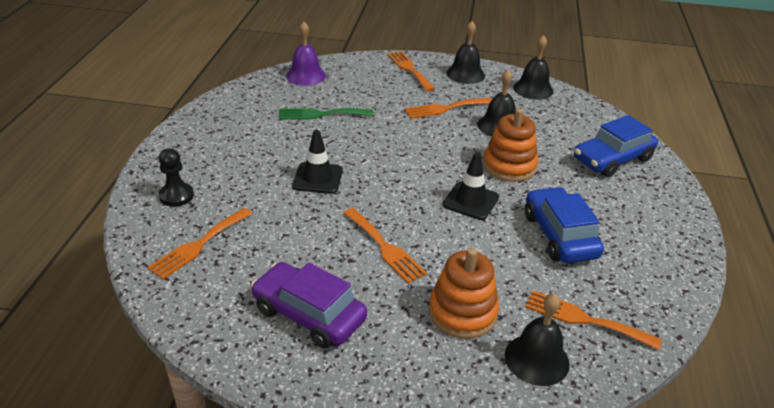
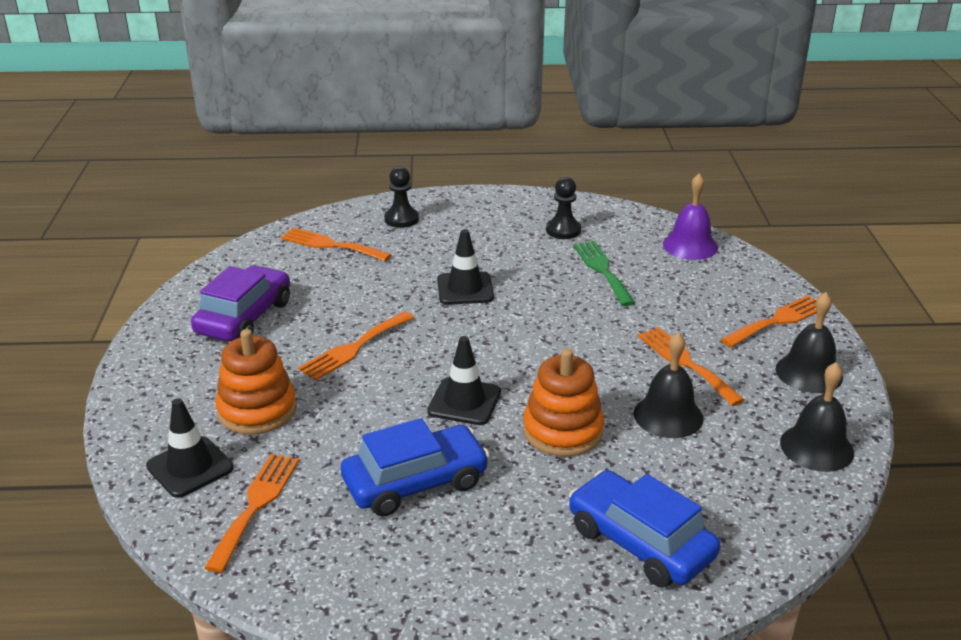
camera: 80 degrees right, 5 degrees down
(252, 119) = (563, 230): none -> black pawn
(536, 359) = (190, 467): black bell -> black traffic cone

